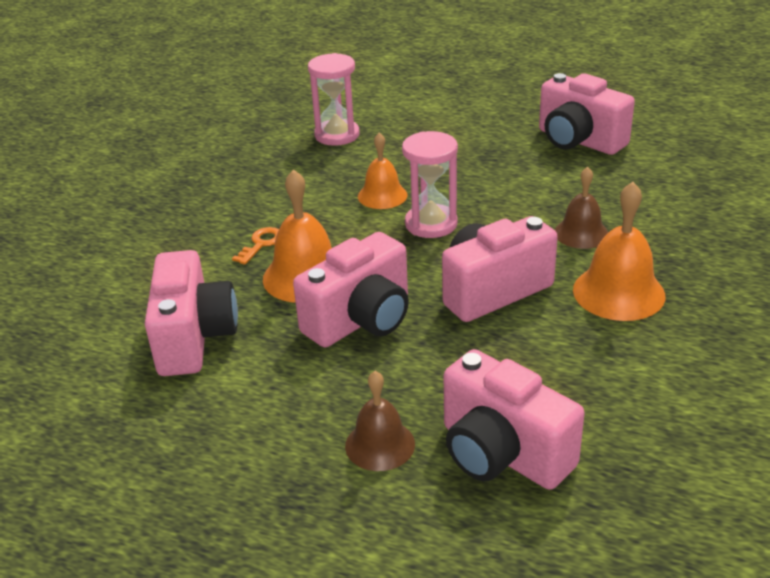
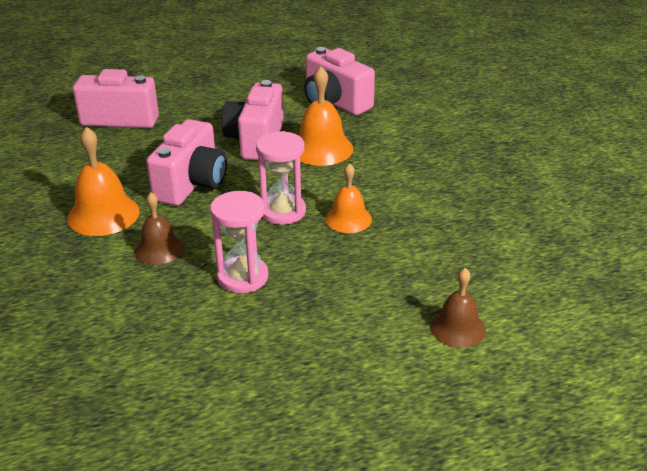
camera: 140 degrees right, 0 degrees up
(261, 244) = (379, 154): orange key -> none
(337, 135) = (472, 260): pink hourglass -> pink hourglass (243, 277)
(380, 444) = (184, 102): brown bell -> brown bell (457, 328)
(578, 141) = (234, 357): pink camera -> none

